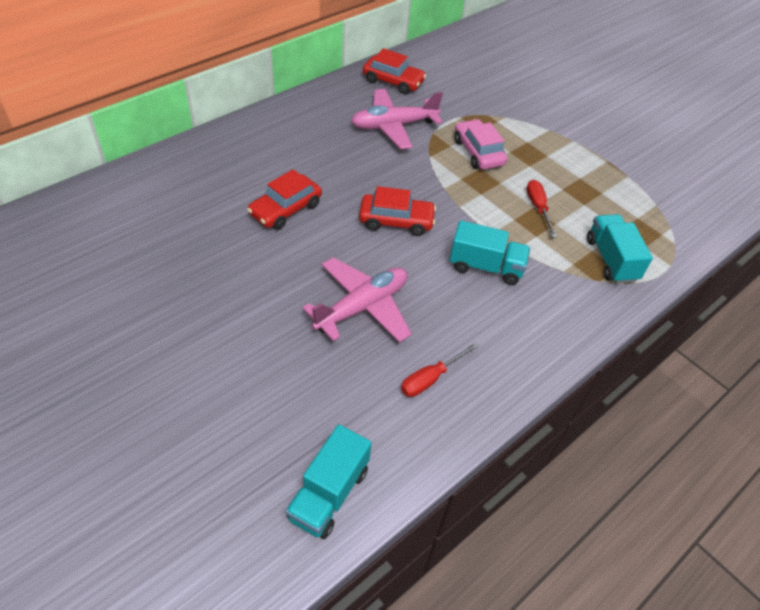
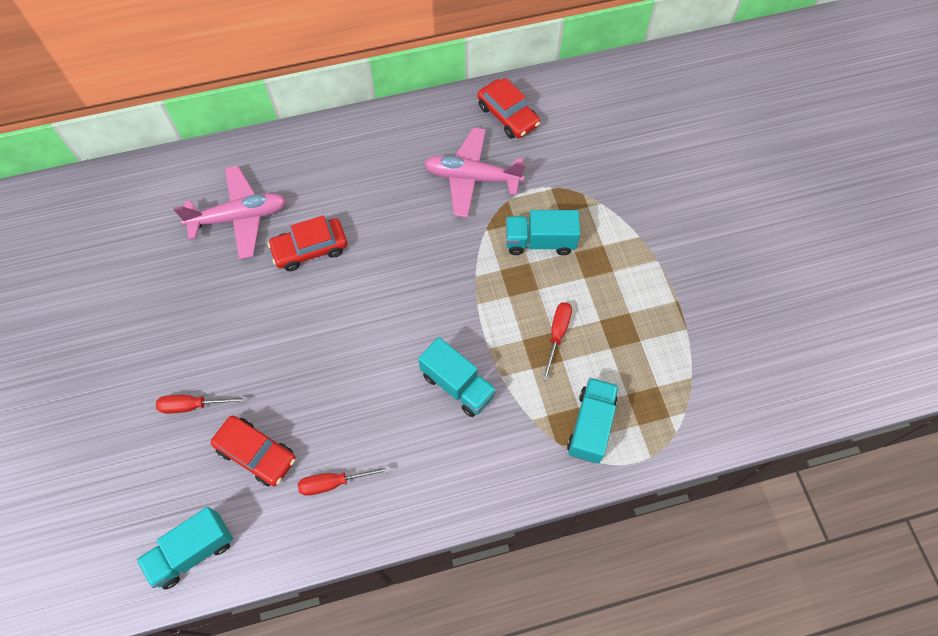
camera: 30 degrees right, 15 degrees up
(248, 365) = (193, 405): none -> red screwdriver
(362, 307) = (318, 385): pink plane -> pink plane (239, 217)
(396, 221) = (404, 299): red car -> red car (256, 454)
(478, 152) = (540, 242): pink car -> turquoise truck

